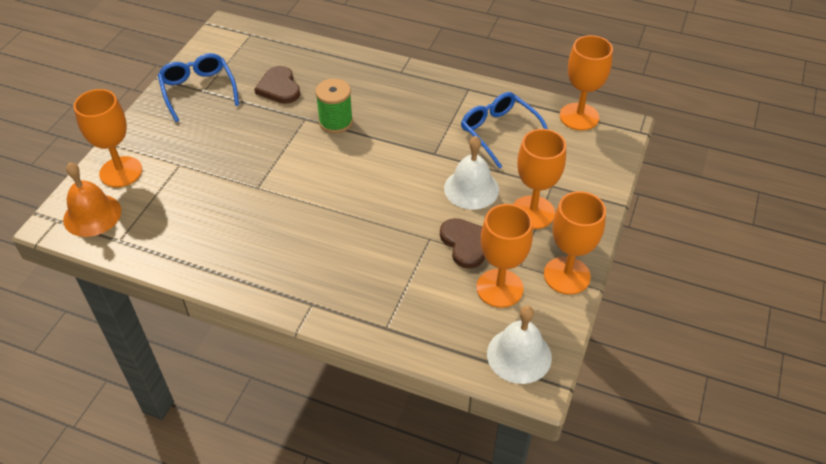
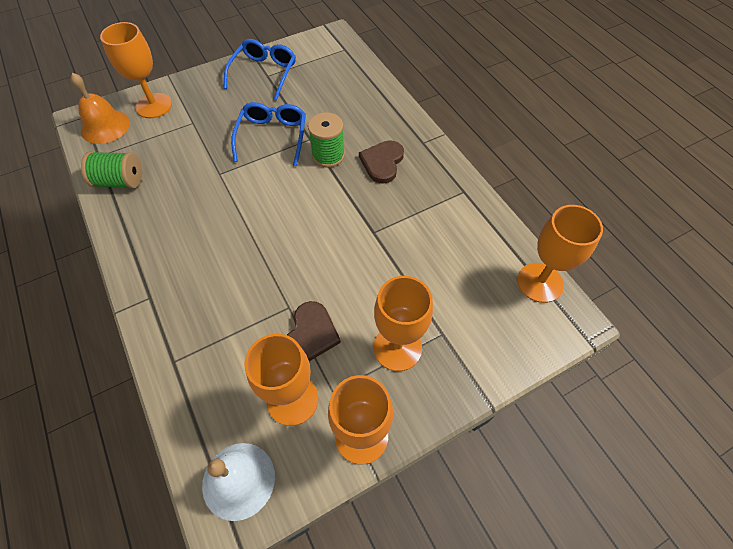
camera: 40 degrees right, 10 degrees up
(171, 246) = (120, 181): none -> green spool
(279, 87) = (319, 102): brown heart -> brown heart (382, 162)
(471, 189) = (369, 286): white bell -> none
(499, 132) = (448, 249): blue glasses -> blue glasses (272, 137)

